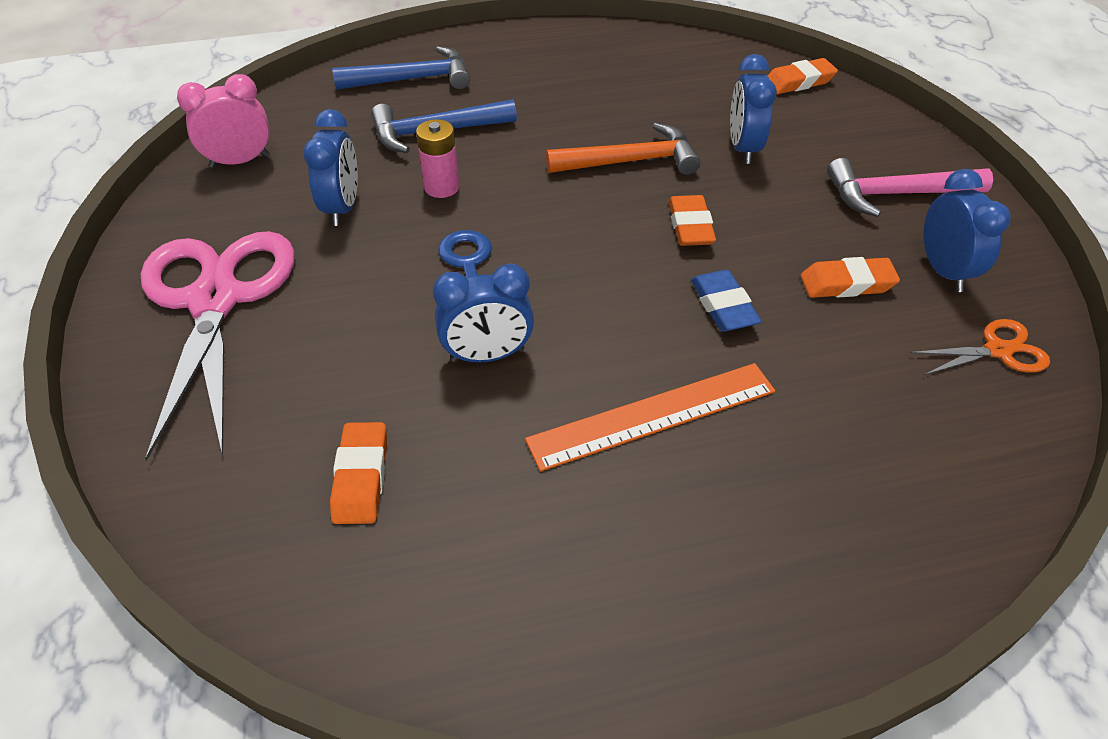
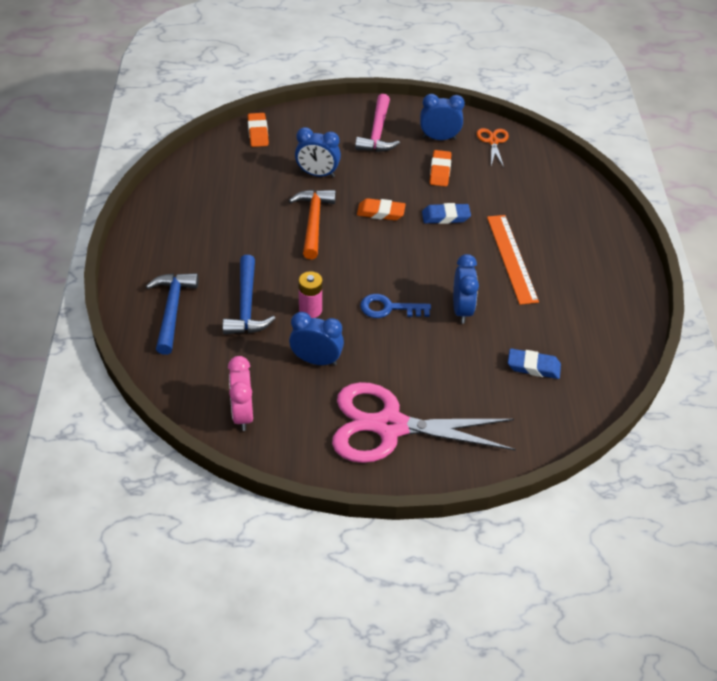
camera: 80 degrees left, 0 degrees up
(361, 477) = (533, 367): orange eraser -> blue eraser

